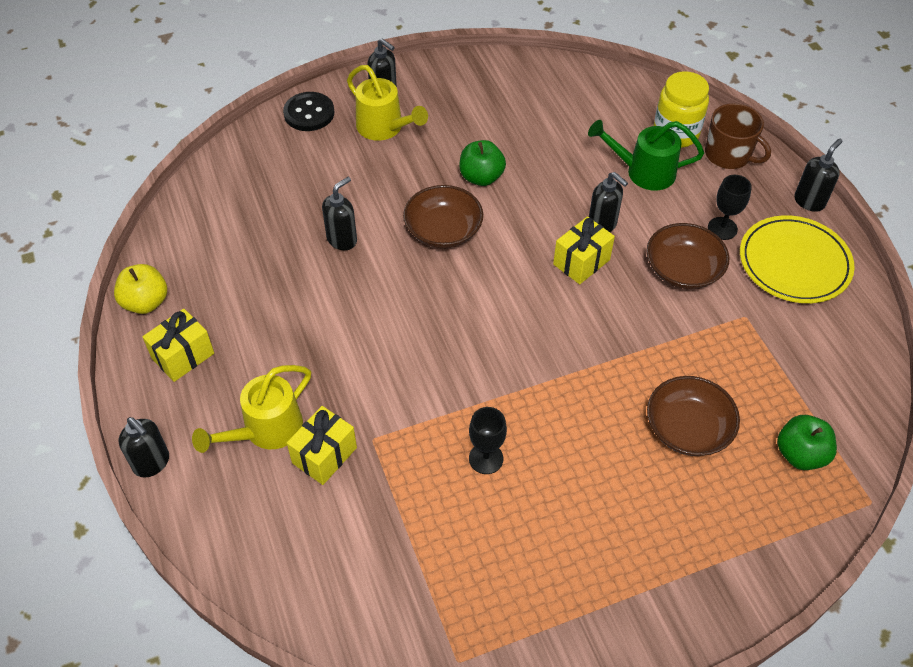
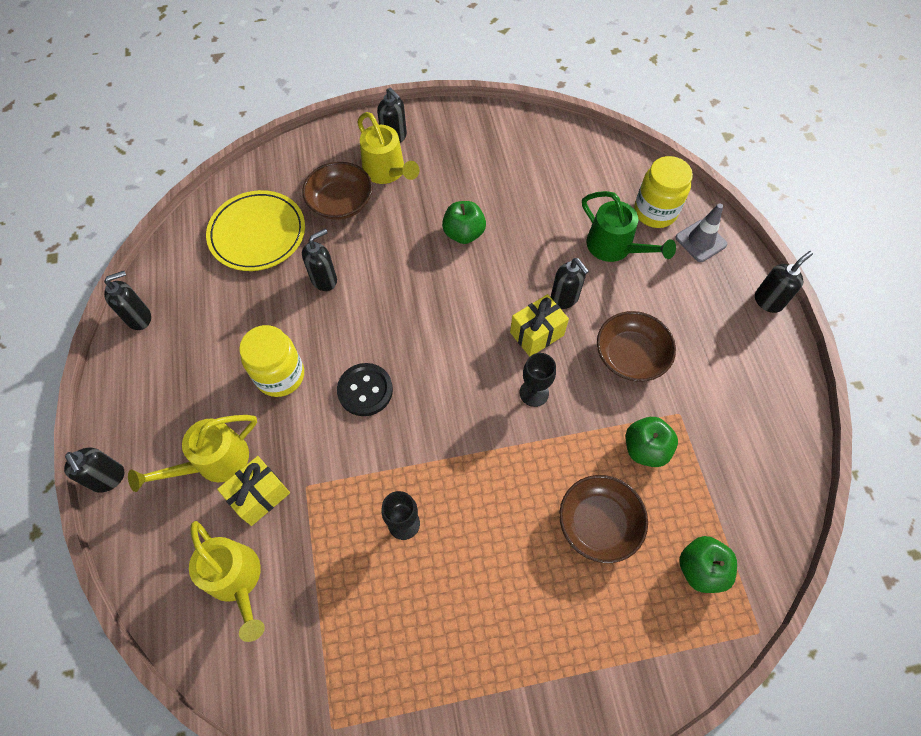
camera: 10 degrees right, 10 degrees up
(146, 302) = (139, 318): yellow apple -> black soap dispenser
(183, 356) = (159, 376): yellow gift -> none
(309, 113) = (323, 148): black button -> black button (365, 390)
(317, 337) = (280, 375): none -> yellow jar
(320, 539) = (237, 581): none -> yellow watering can
(443, 230) = (417, 283): brown bowl -> brown bowl (341, 203)
(643, 172) = (615, 248): green watering can -> green watering can turned 150 degrees counterclockwise
(718, 353) = (645, 449): none -> green apple
(722, 228) = (677, 318): black goblet -> black goblet (534, 393)
(728, 155) = (700, 241): brown mug -> grey traffic cone
(794, 263) = (739, 364): yellow plate -> yellow plate (257, 234)

